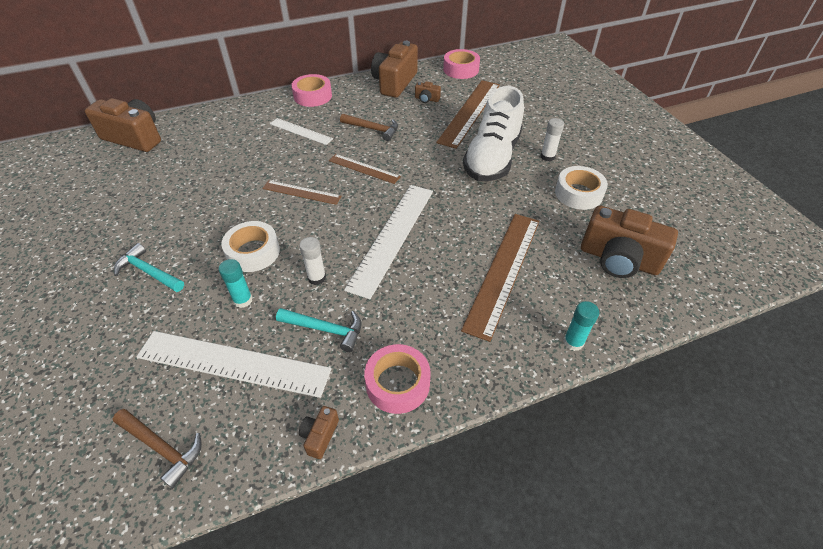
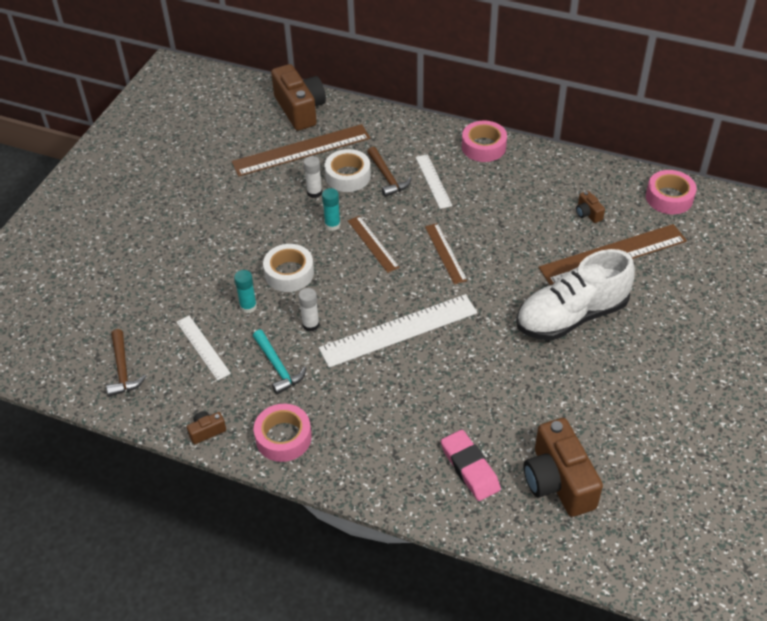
camera: 45 degrees right, 0 degrees up
(149, 272) = (211, 242): turquoise hammer -> none
(233, 363) = (203, 347): white ruler -> white ruler, size x0.55
(373, 129) = (498, 217): brown hammer -> brown hammer (387, 177)
(395, 83) = (579, 175): brown camera -> none
(503, 271) = (449, 419): brown ruler -> brown ruler (301, 150)
(547, 157) = (627, 350): white glue stick -> white glue stick (314, 192)
(559, 294) = (469, 468): none -> pink eraser
(573, 342) = (433, 507): turquoise glue stick -> turquoise glue stick (332, 225)
(578, 193) = (606, 403): white tape -> white tape (348, 176)

